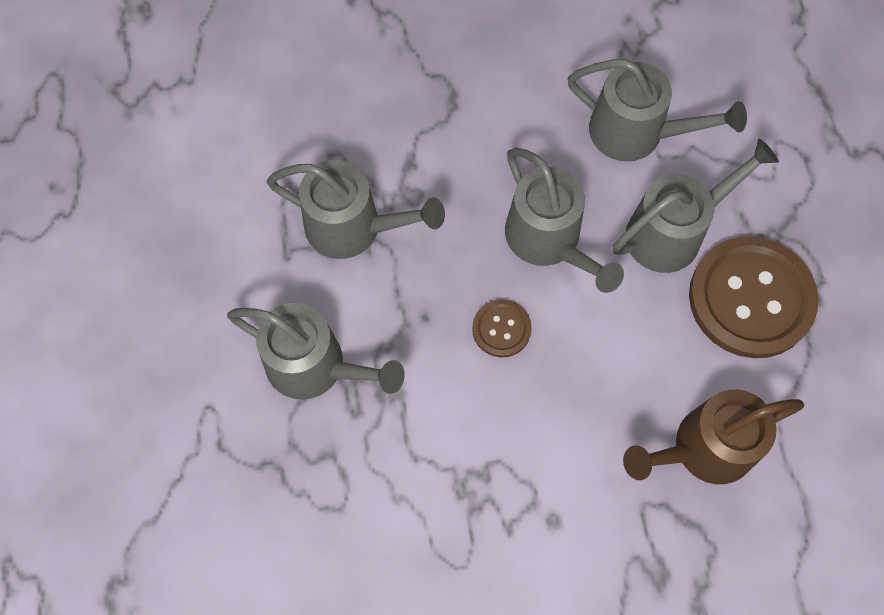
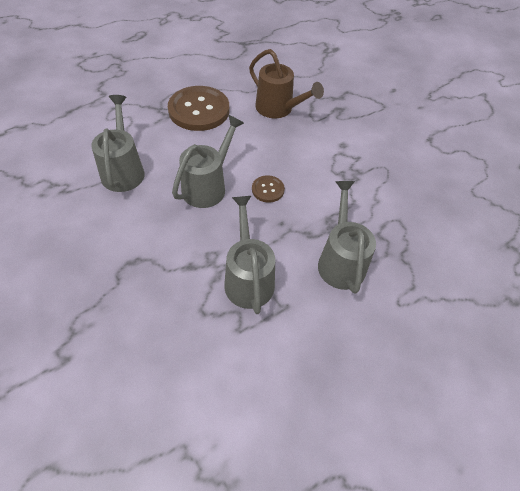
camera: 120 degrees left, 15 degrees down
(674, 231) = (177, 142): grey watering can -> none

